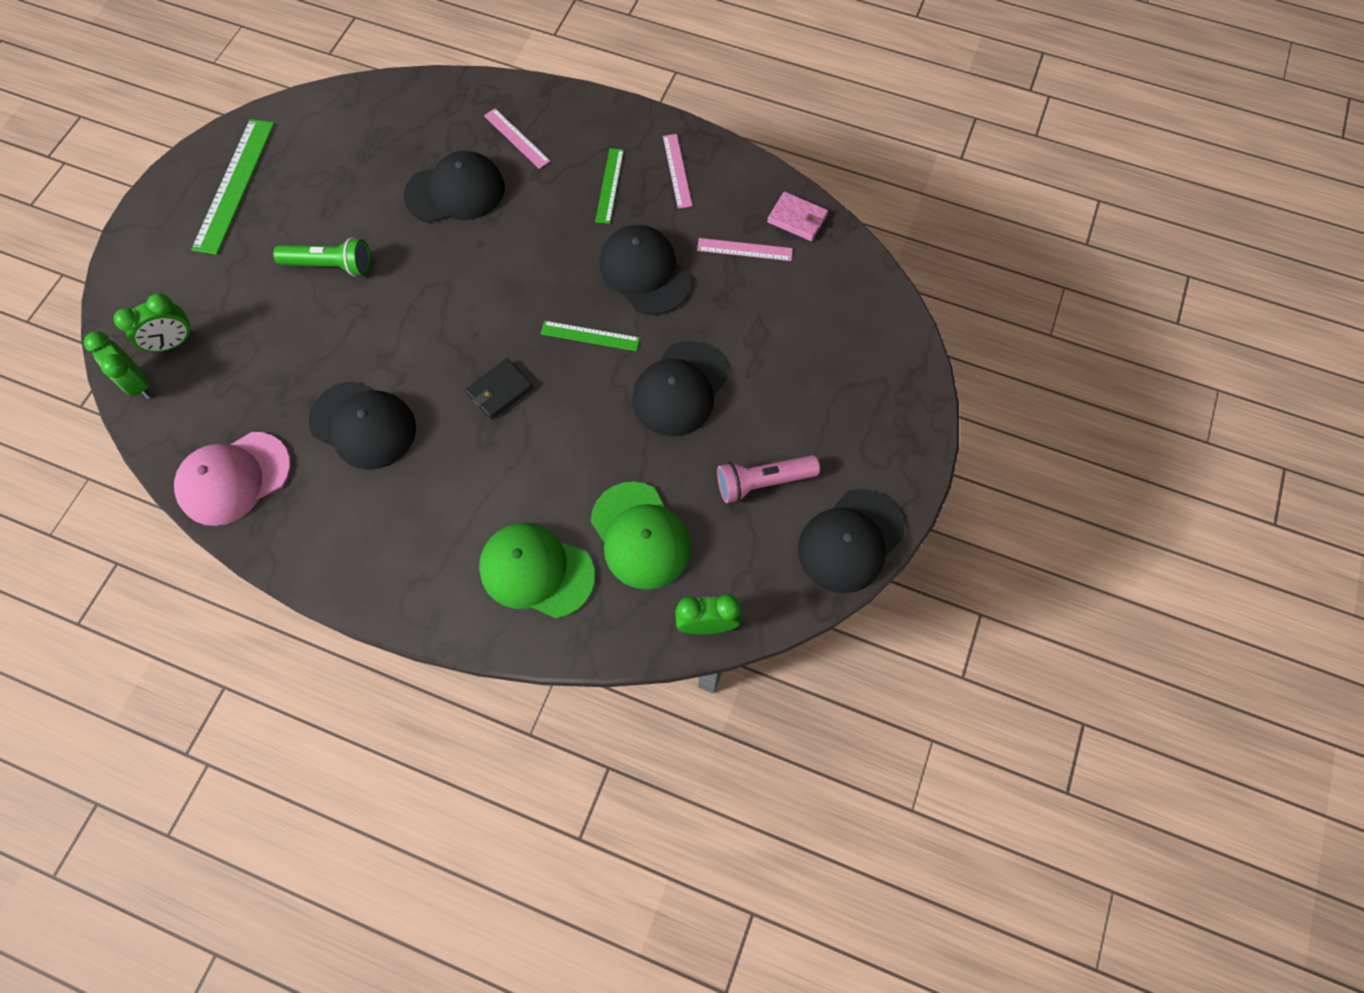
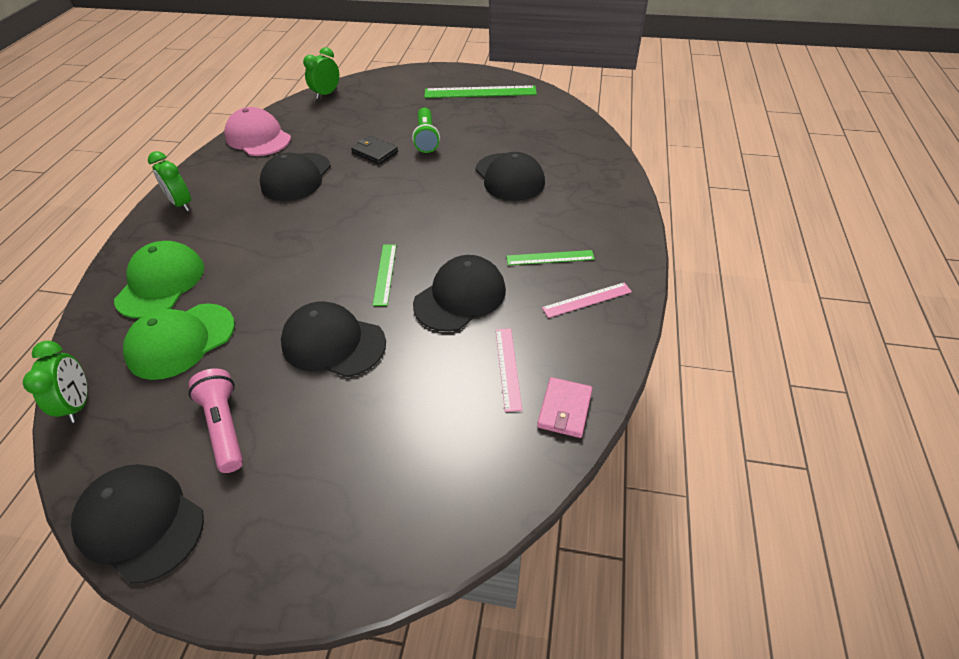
camera: 80 degrees right, 20 degrees down
(173, 343) = (356, 98): green clock -> green clock (182, 204)
(499, 390) = (327, 233): black wallet -> black wallet (375, 152)
(516, 138) = (576, 197): pink ruler -> none

